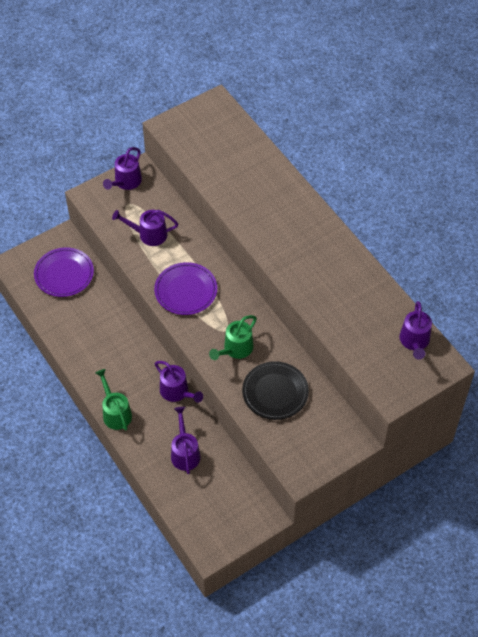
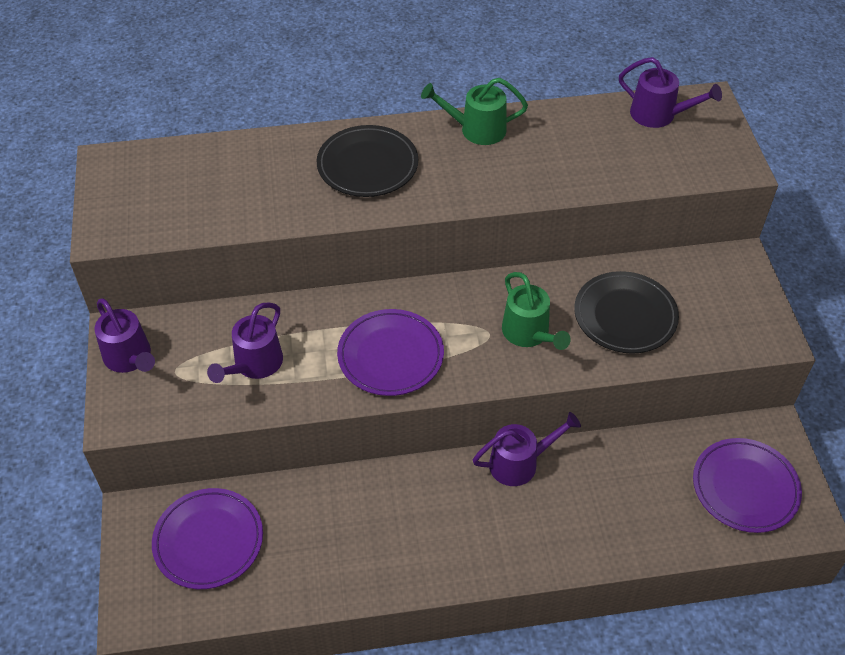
camera: 65 degrees left, 5 degrees down
(115, 412) = (518, 561): green watering can -> green watering can (476, 129)
(185, 452) = (630, 492): purple watering can -> none
(217, 510) = (745, 488): none -> purple plate
(281, 213) = (367, 165): none -> black plate

